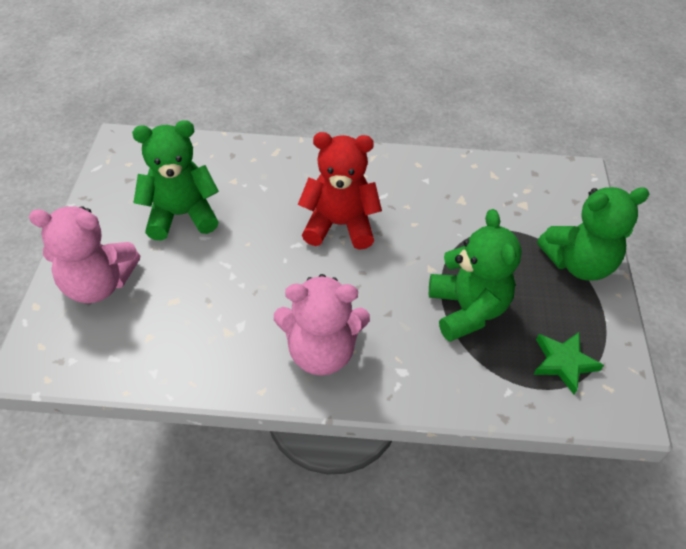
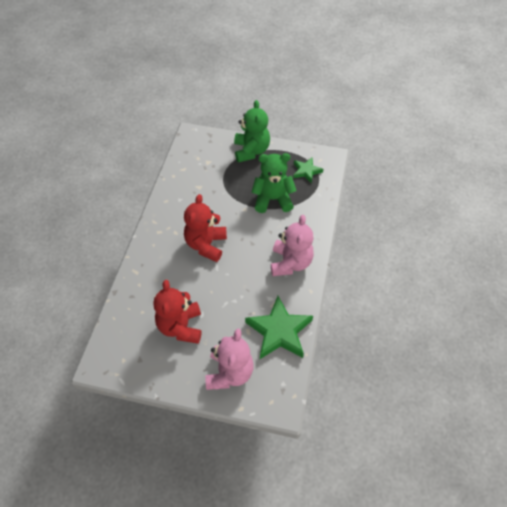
camera: 80 degrees left, 5 degrees up
(173, 346) = (279, 331): none -> green star
(181, 215) = (180, 326): green teddy bear -> red teddy bear

